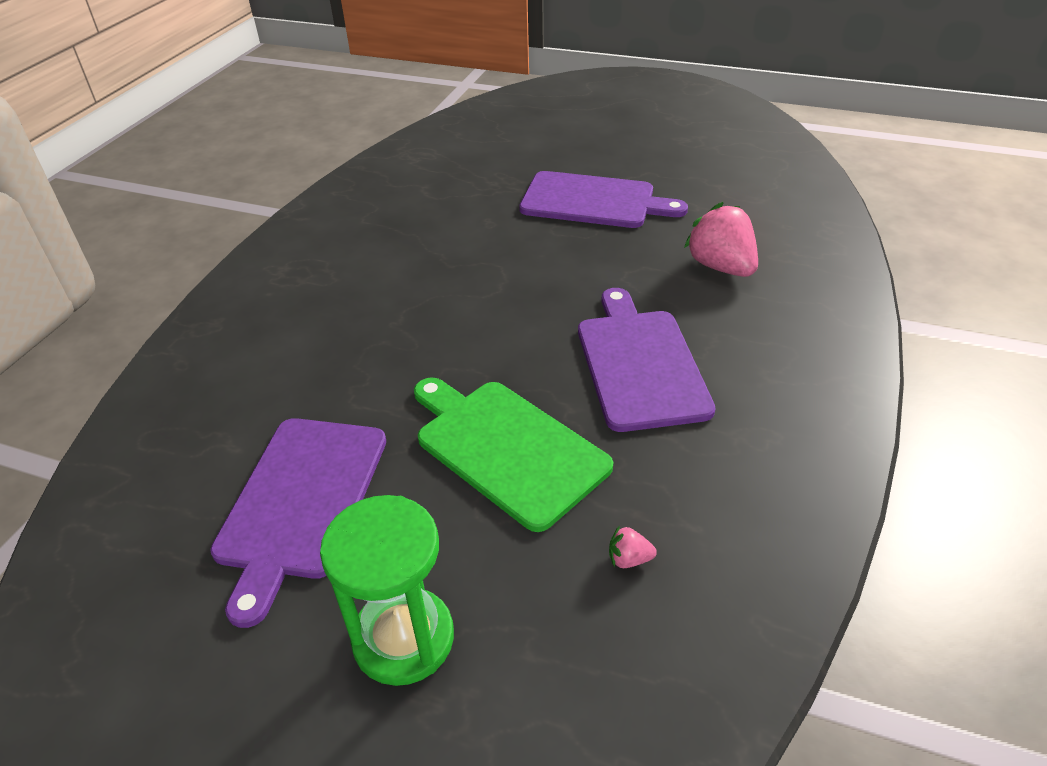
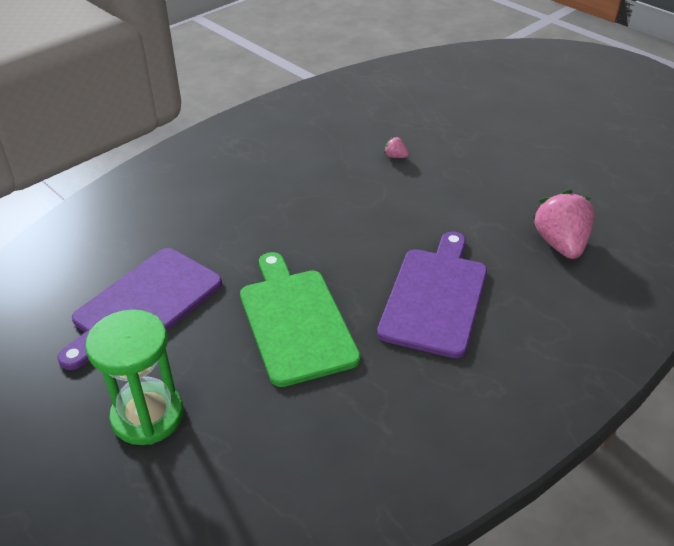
camera: 25 degrees right, 0 degrees up
(593, 201) = (495, 157): purple cutting board -> none
(629, 559) = (323, 430): pink strawberry -> pink strawberry (395, 156)

